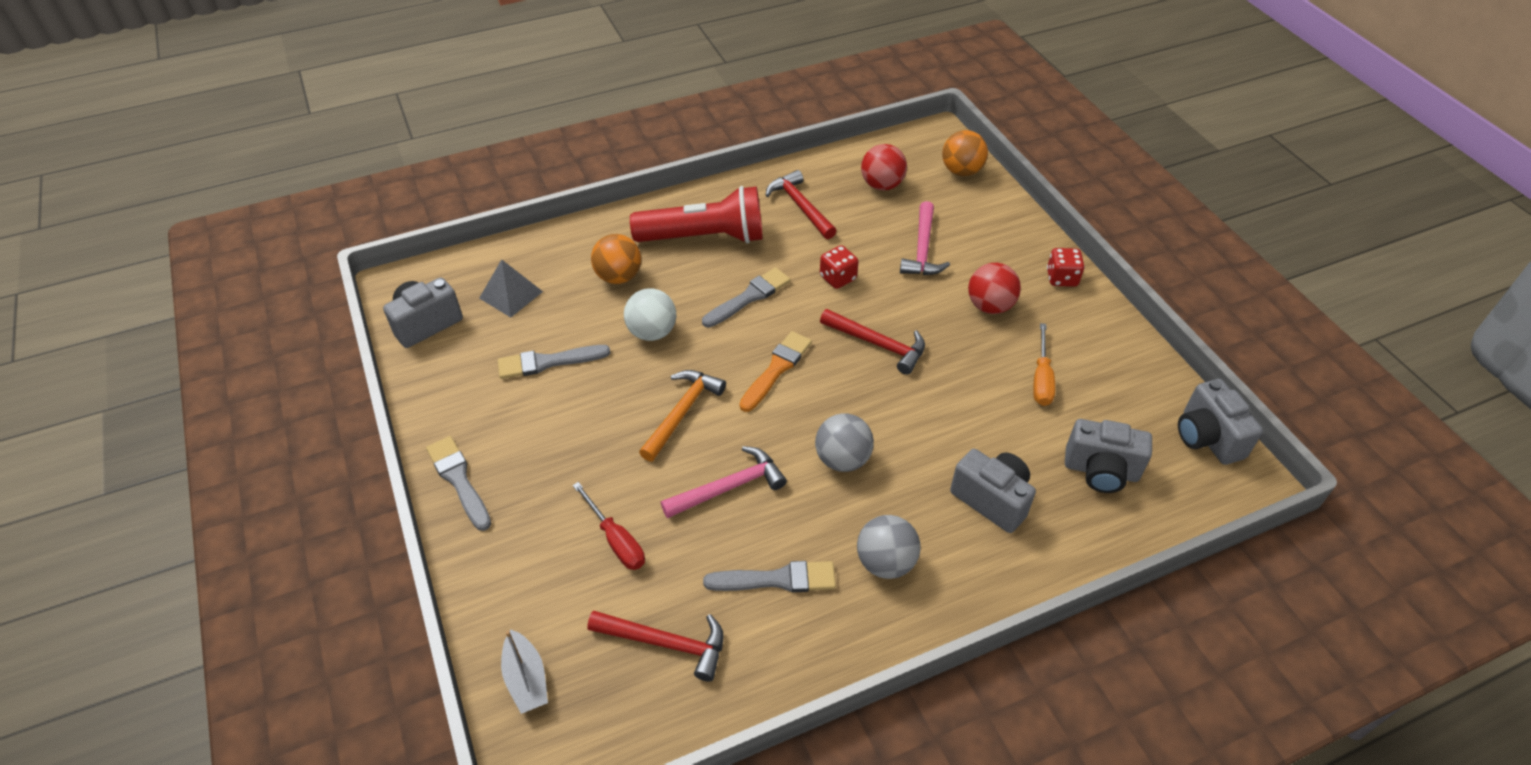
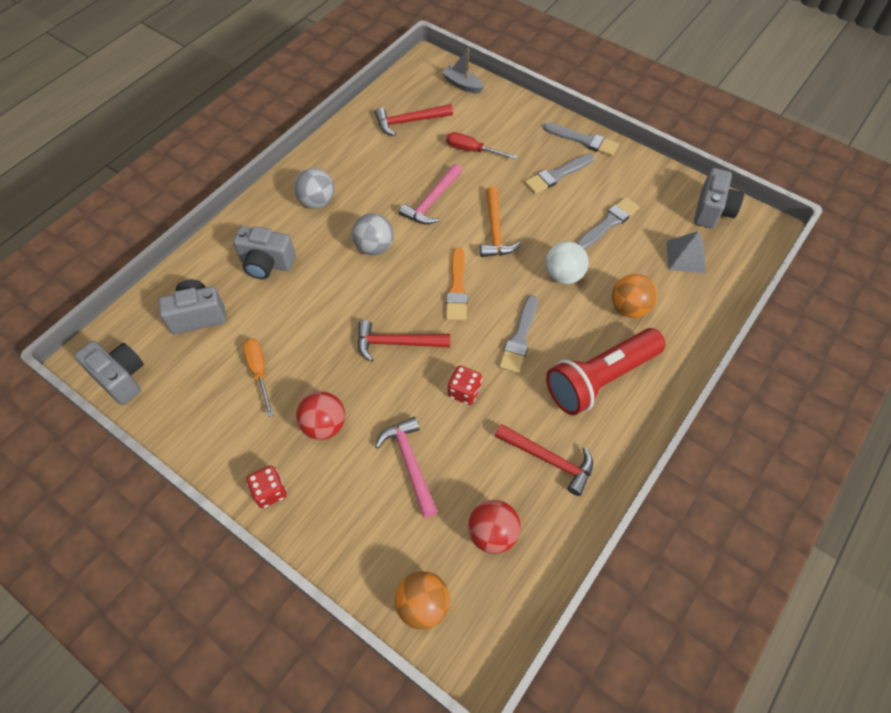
camera: 150 degrees right, 10 degrees up
(777, 579) = (372, 169): grey brush -> grey brush (557, 175)

